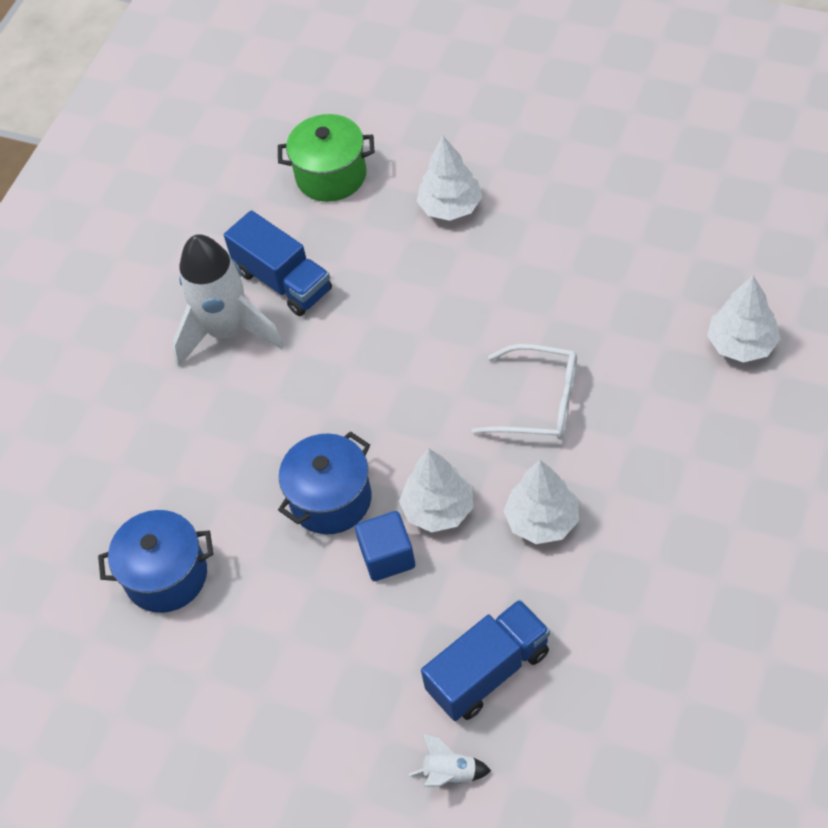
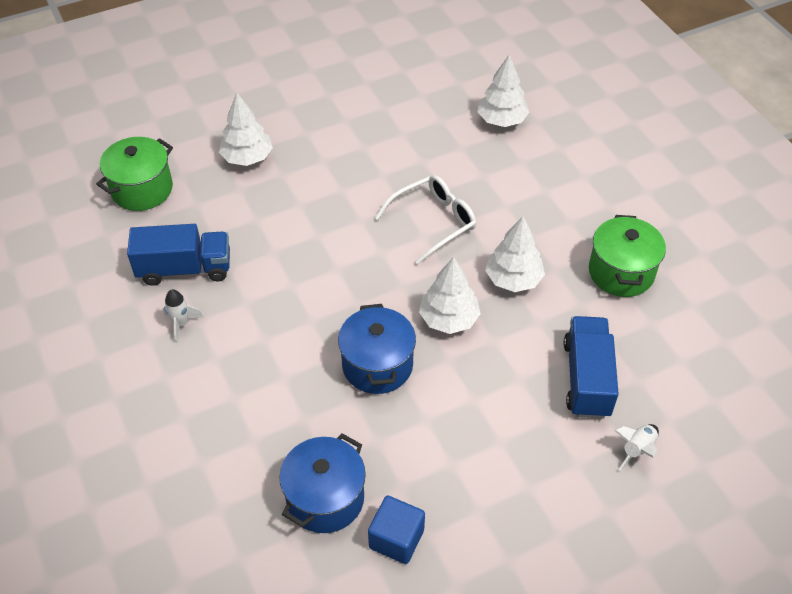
camera: 55 degrees left, 5 degrees down
(227, 331) = (181, 324): white rocket -> white rocket, size x0.41
(387, 556) = (452, 368): blue cube -> blue cube (396, 539)
(655, 602) = (621, 272): none -> green pot

